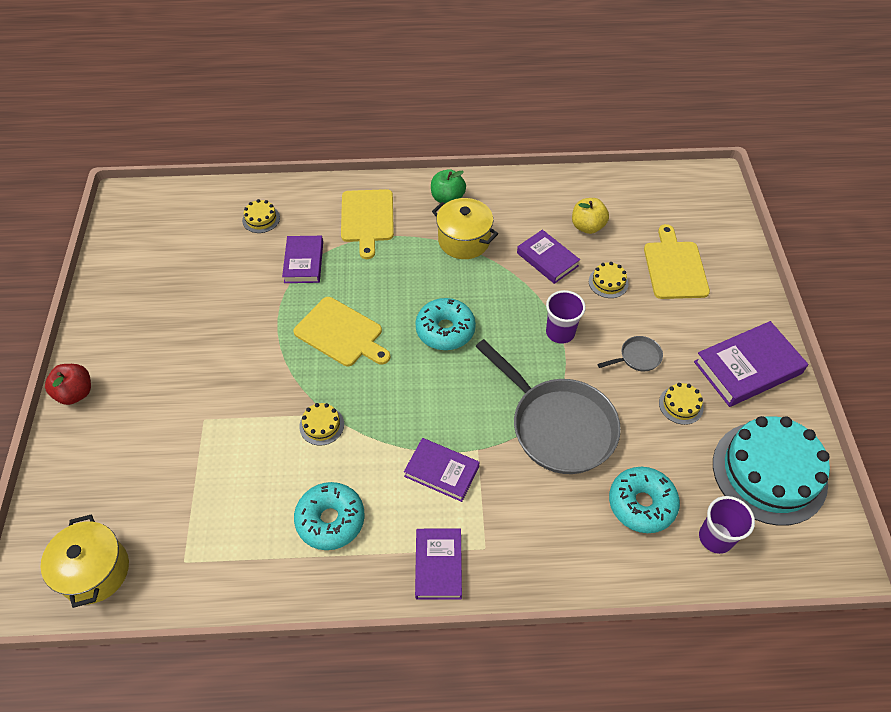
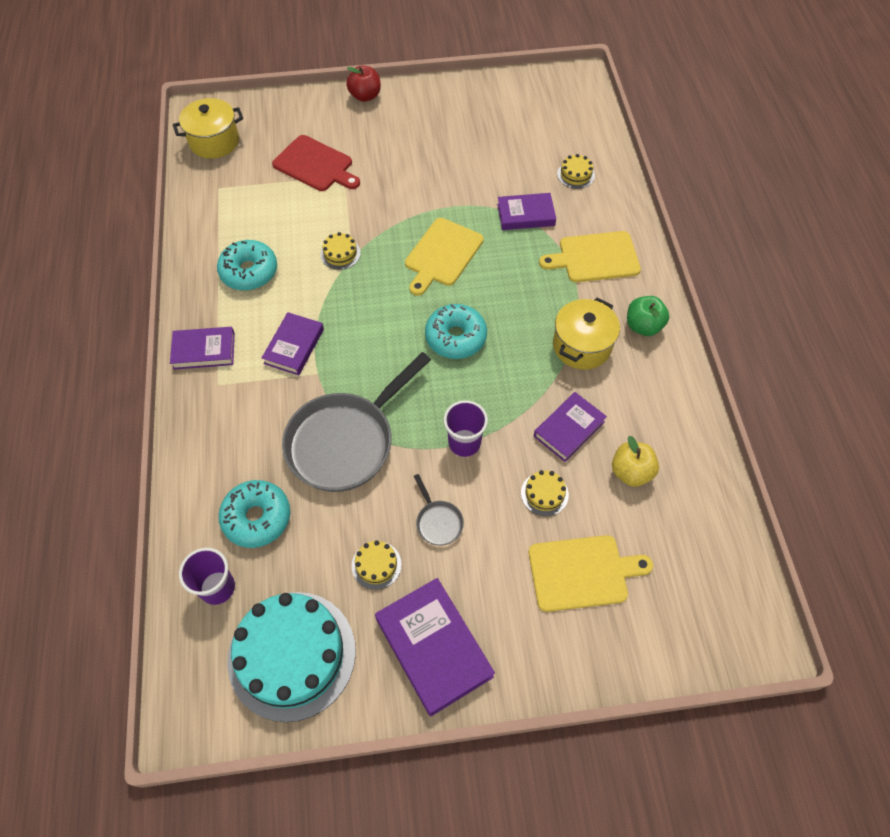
camera: 85 degrees right, 5 degrees up
(177, 449) = (315, 165): none -> red cutting board

